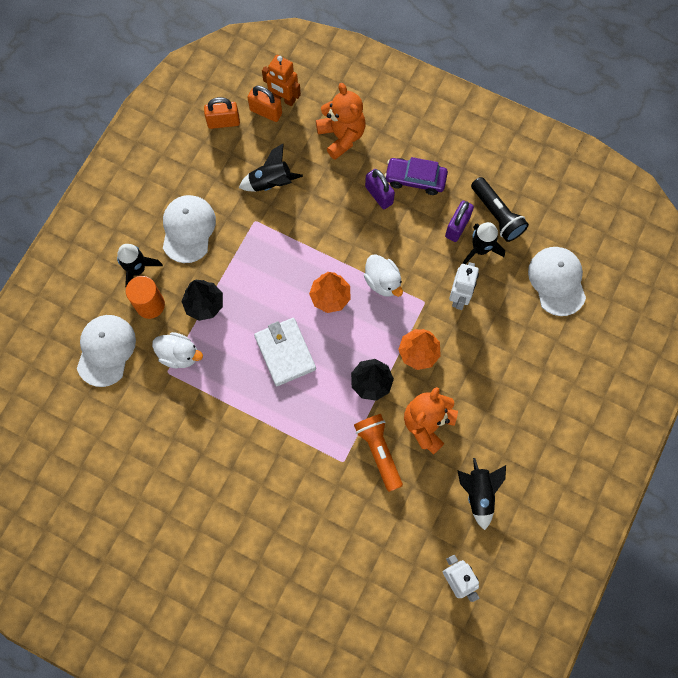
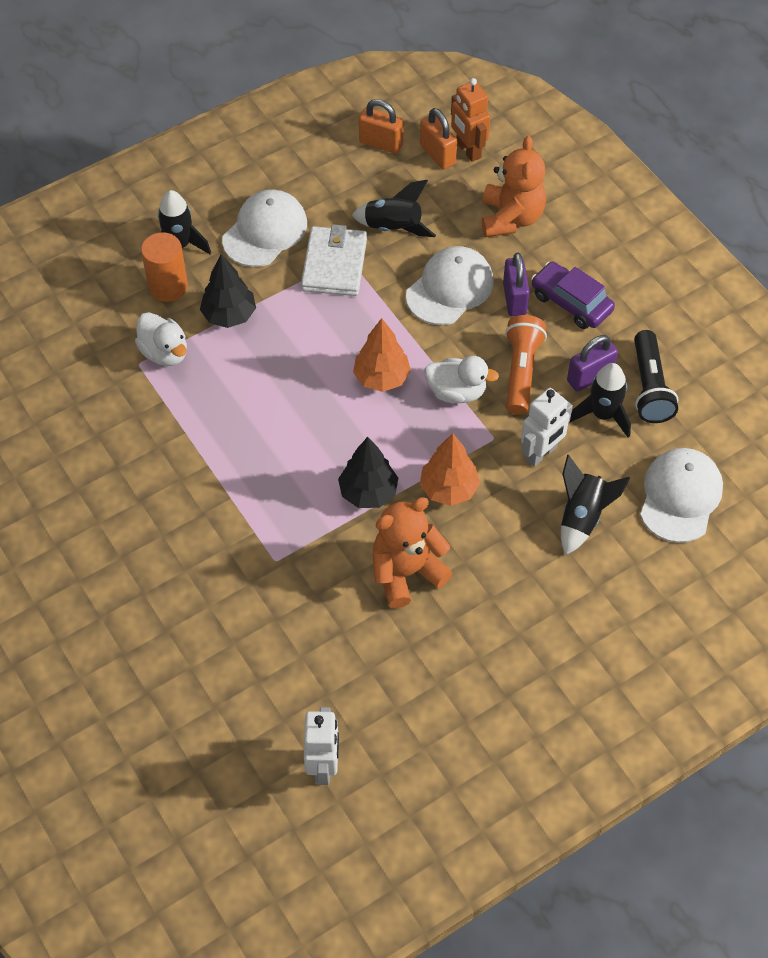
camera: 30 degrees right, 15 degrees down
(106, 350) = (87, 308): white cap -> white cap (450, 288)
(285, 353) = (287, 410): white wallet -> white wallet (334, 264)
(378, 451) = (325, 571): orange flashlight -> orange flashlight (521, 371)
(383, 282) = (456, 392): white duck -> white duck turned 75 degrees counterclockwise
(478, 494) = (418, 684): black rocket -> black rocket (582, 517)

